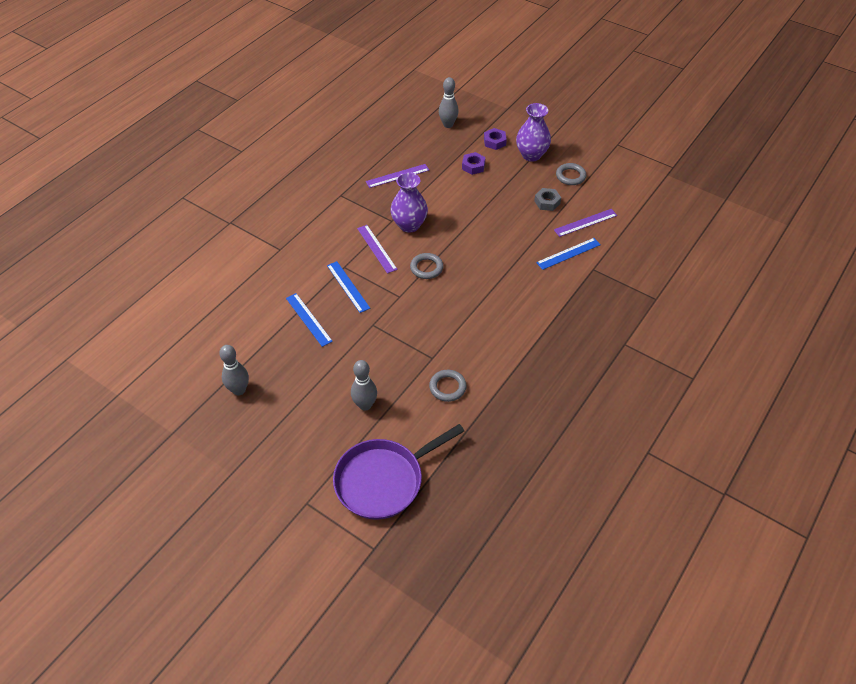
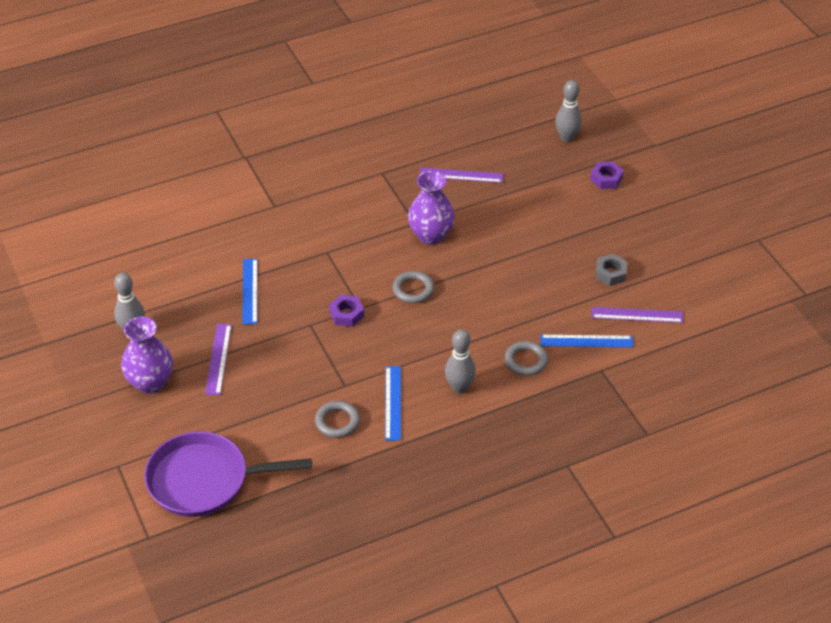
camera: 30 degrees right, 5 degrees down
(348, 286) = (315, 274): blue ruler -> blue ruler (393, 403)
(365, 405) = (241, 401): grey bowling pin -> grey bowling pin (459, 388)
(376, 248) = (375, 247): purple ruler -> purple ruler (218, 359)
(473, 166) = (557, 198): purple nut -> purple nut (346, 314)
(531, 155) = (638, 211): purple vase -> purple vase (150, 382)
(570, 176) = (665, 254): grey ring -> grey ring (526, 361)

